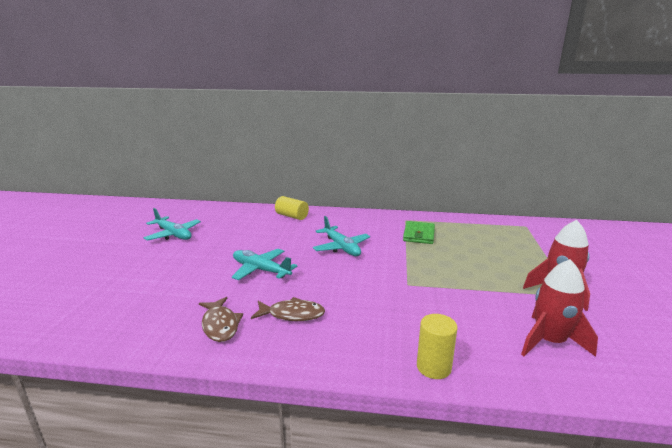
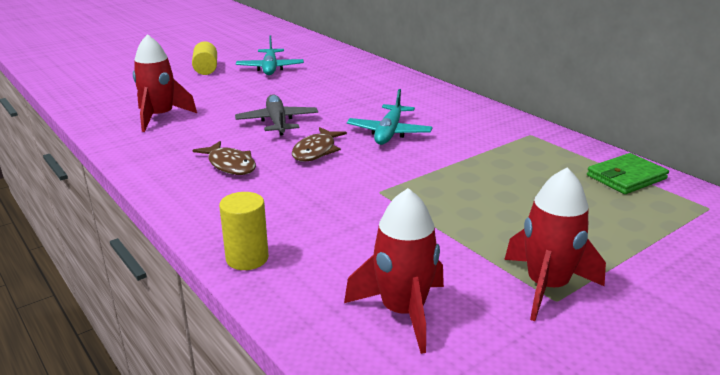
camera: 45 degrees right, 5 degrees up
(157, 307) = (160, 117): none -> red rocket
(220, 325) = (171, 147): brown fish -> brown fish (316, 151)
(260, 270) = (277, 122): turquoise plane -> grey plane
(292, 216) = (404, 87): yellow cylinder -> yellow cylinder (206, 69)
(419, 235) = (508, 155): green wallet -> green wallet (626, 177)

